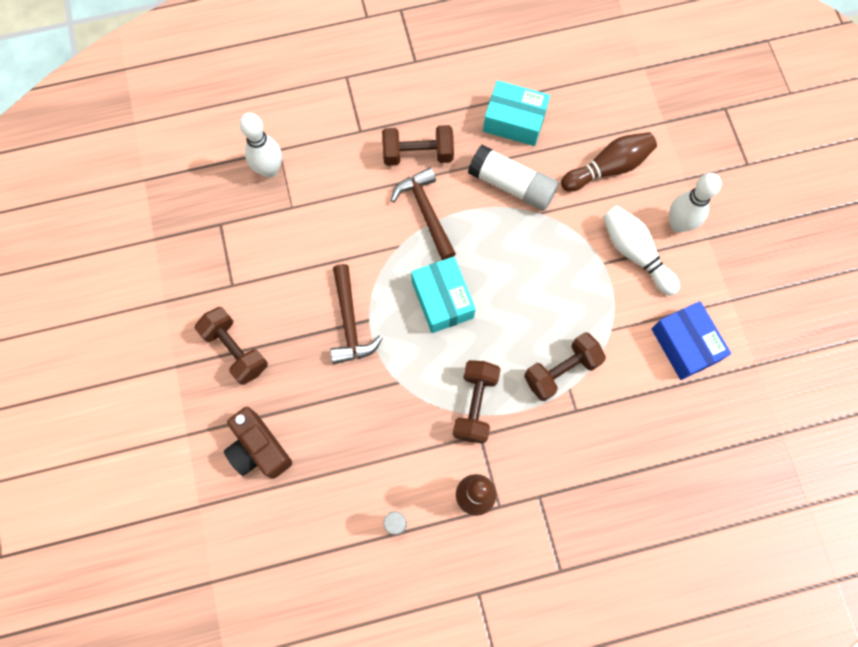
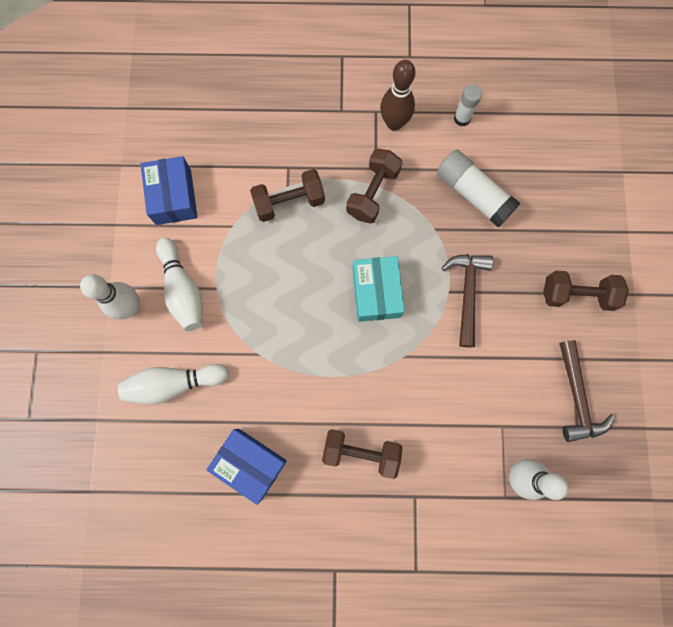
camera: 165 degrees left, 5 degrees up
(236, 350) = (576, 295): brown dumbbell -> brown dumbbell turned 60 degrees counterclockwise
(259, 449) = (566, 204): brown camera -> none
(426, 212) = (369, 384): brown hammer -> brown hammer (576, 397)
(512, 185) = (276, 391): white glue stick -> white glue stick (473, 194)
(514, 121) = (250, 464): turquoise box -> blue box
(608, 168) = (174, 384): brown bowling pin -> white bowling pin

